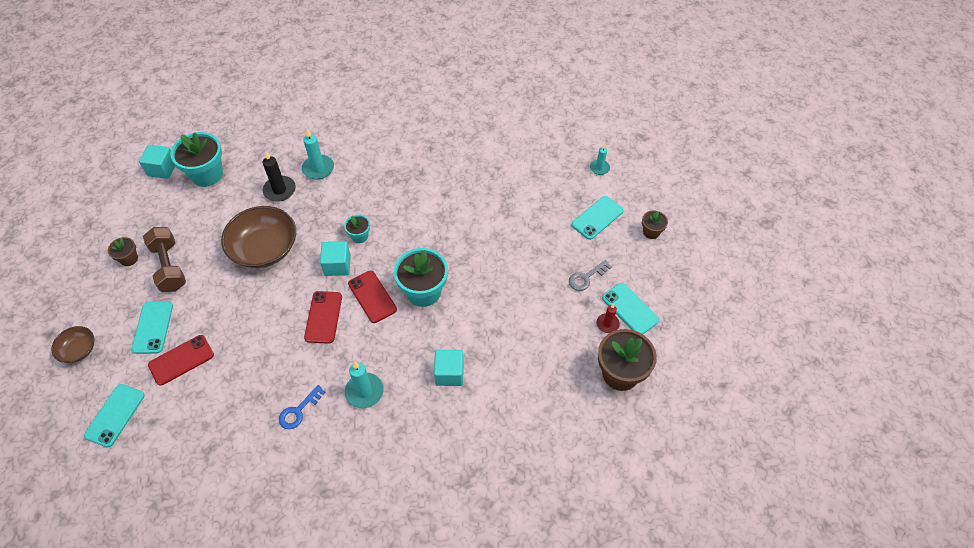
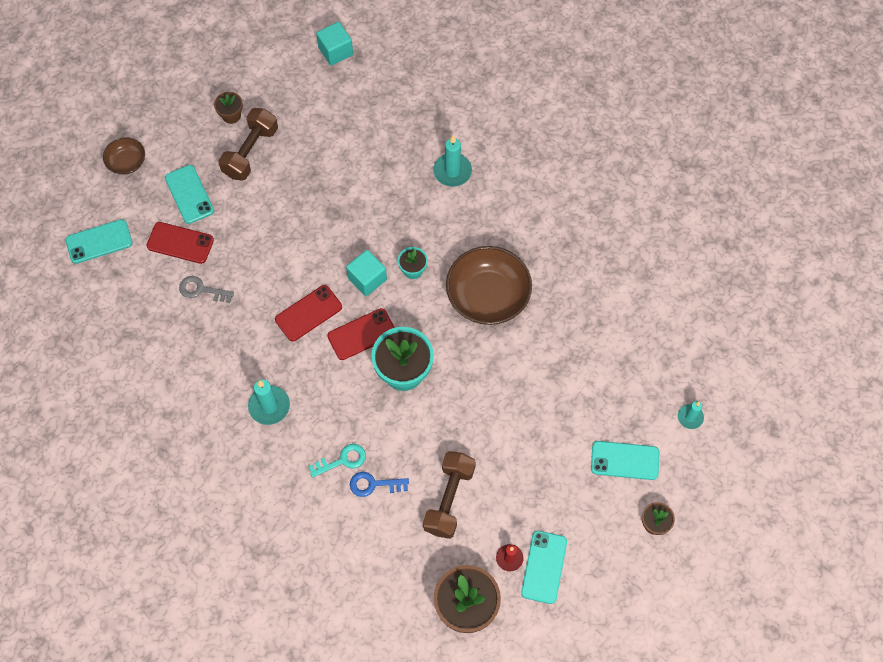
camera: 50 degrees right, 10 degrees up
(153, 327) = (189, 194): turquoise phone -> turquoise phone turned 75 degrees counterclockwise
(207, 174) = (363, 90): turquoise flower pot -> none
(264, 248) = (332, 206): brown bowl -> brown bowl (488, 295)
(279, 190) = (400, 162): black candle -> none
(298, 411) = (211, 370): blue key -> blue key (373, 484)
(372, 296) = (362, 334): red phone -> red phone turned 45 degrees clockwise
(449, 373) = (342, 460): turquoise cube -> turquoise key
(536, 329) = (449, 499): none -> brown dumbbell
(586, 277) = (544, 501): grey key -> grey key (201, 290)

